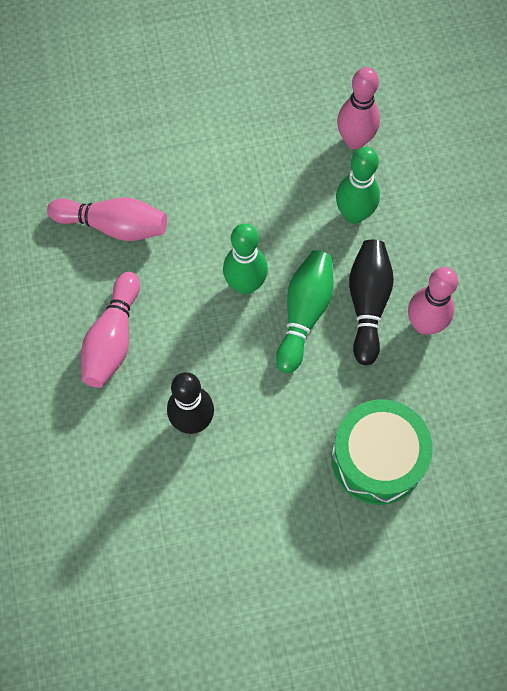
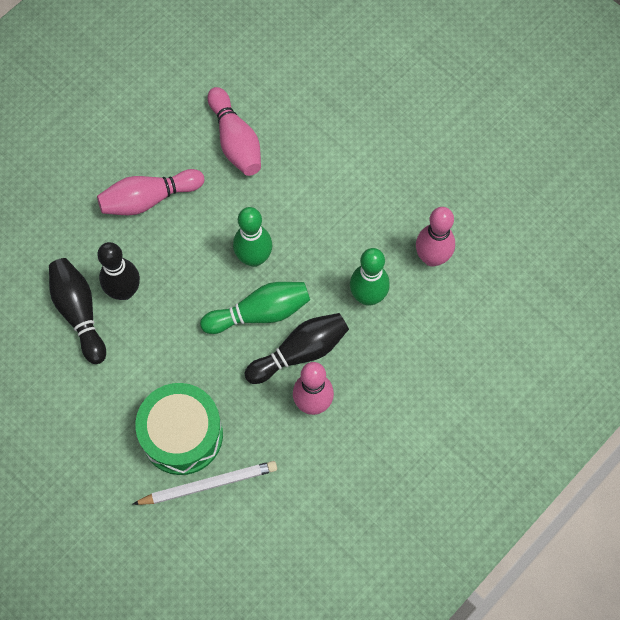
camera: 55 degrees right, 0 degrees up
(184, 477) = (79, 313): none -> black bowling pin
(443, 465) = (208, 484): none -> white pencil

